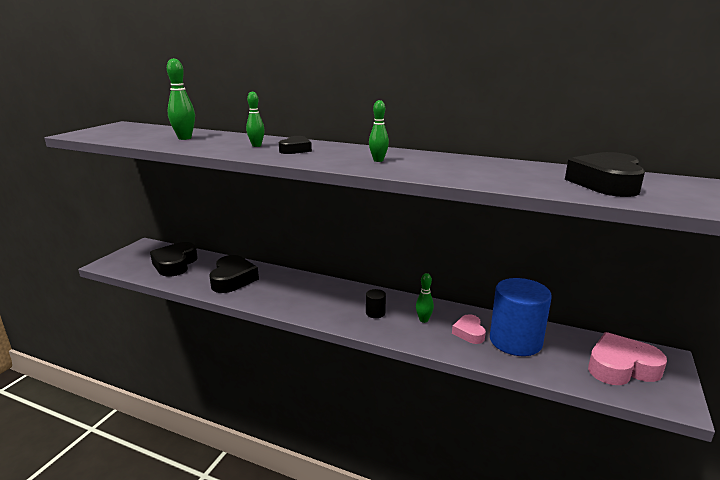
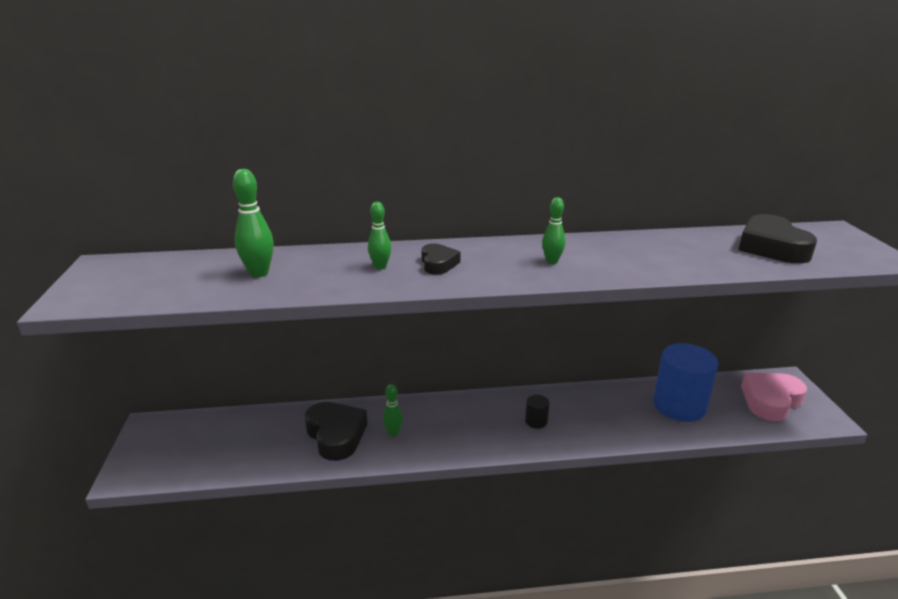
camera: 30 degrees left, 5 degrees up
(175, 264) = (232, 440): black heart -> none
(423, 320) = (586, 412): green bowling pin -> green bowling pin (393, 433)
(469, 333) = (636, 411): pink heart -> none

